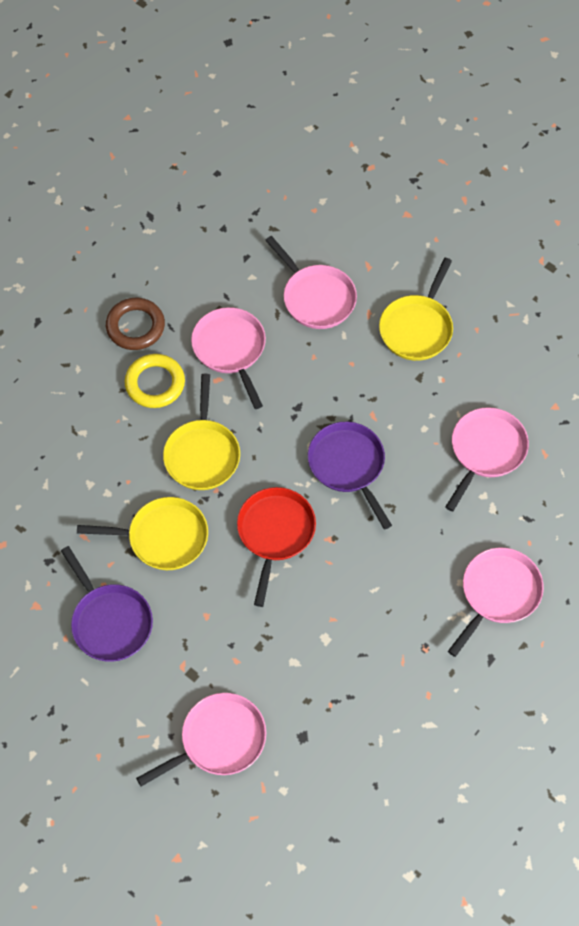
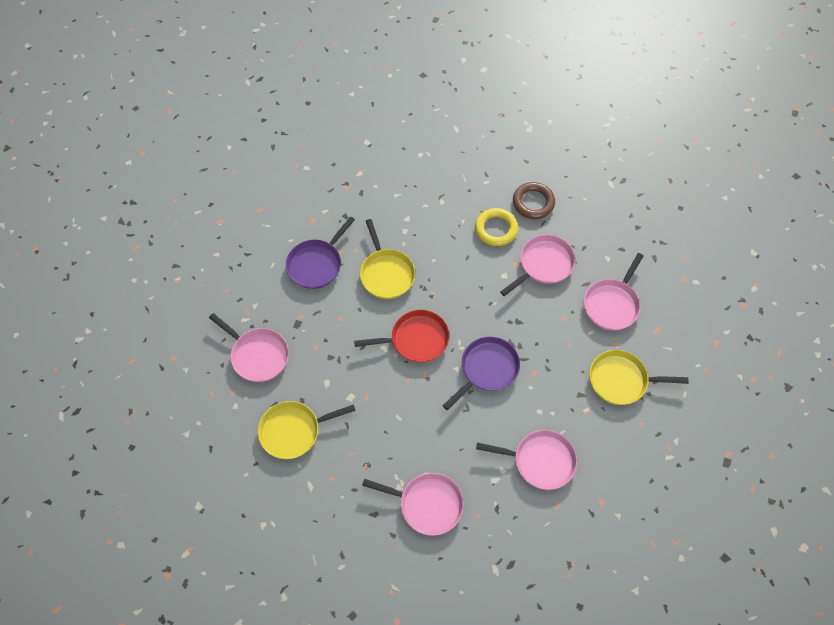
camera: 70 degrees right, 0 degrees up
(202, 454) = (456, 275): yellow pan -> yellow pan (293, 431)

